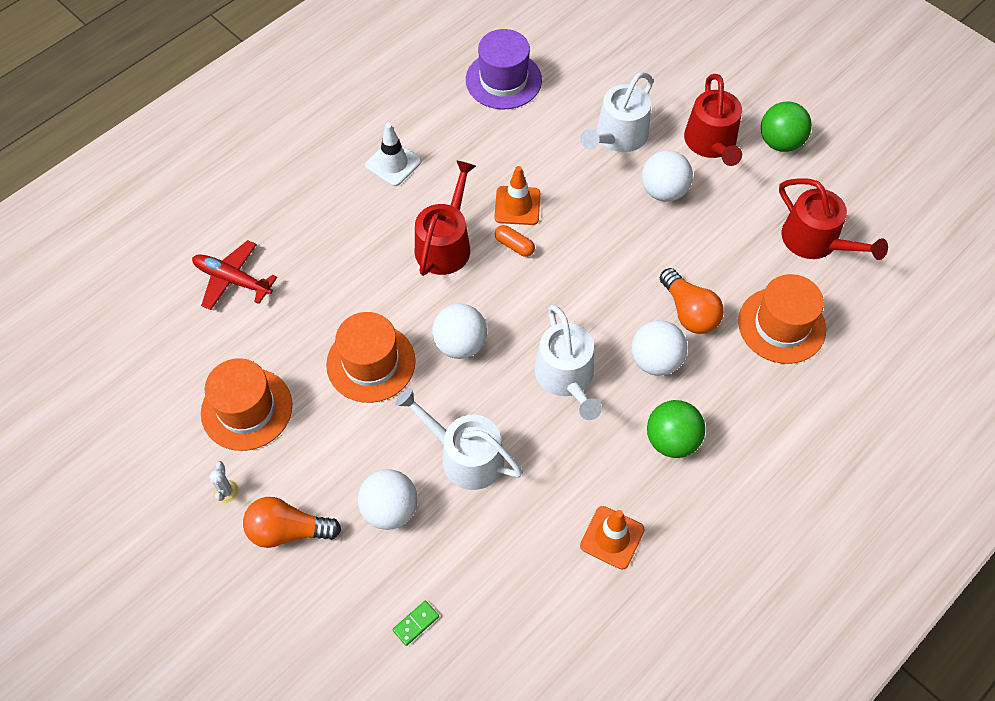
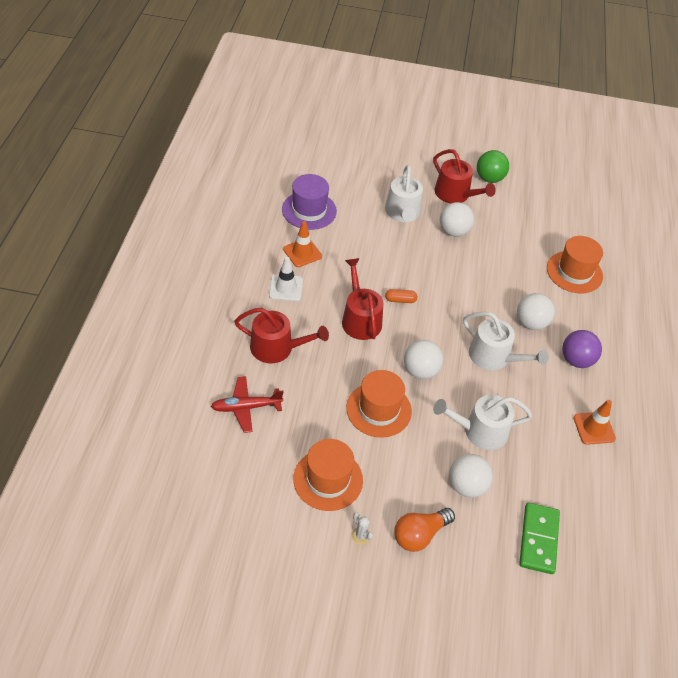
camera: 40 degrees left, 10 degrees down
(416, 623) = (539, 539): green domino -> green domino, size x2.20
(517, 206) = (382, 277): orange traffic cone -> orange traffic cone (302, 253)
(671, 440) = (576, 360): green ball -> purple ball
(689, 311) = (524, 288): orange light bulb -> none
(815, 241) = (551, 221): red watering can -> red watering can (277, 348)

